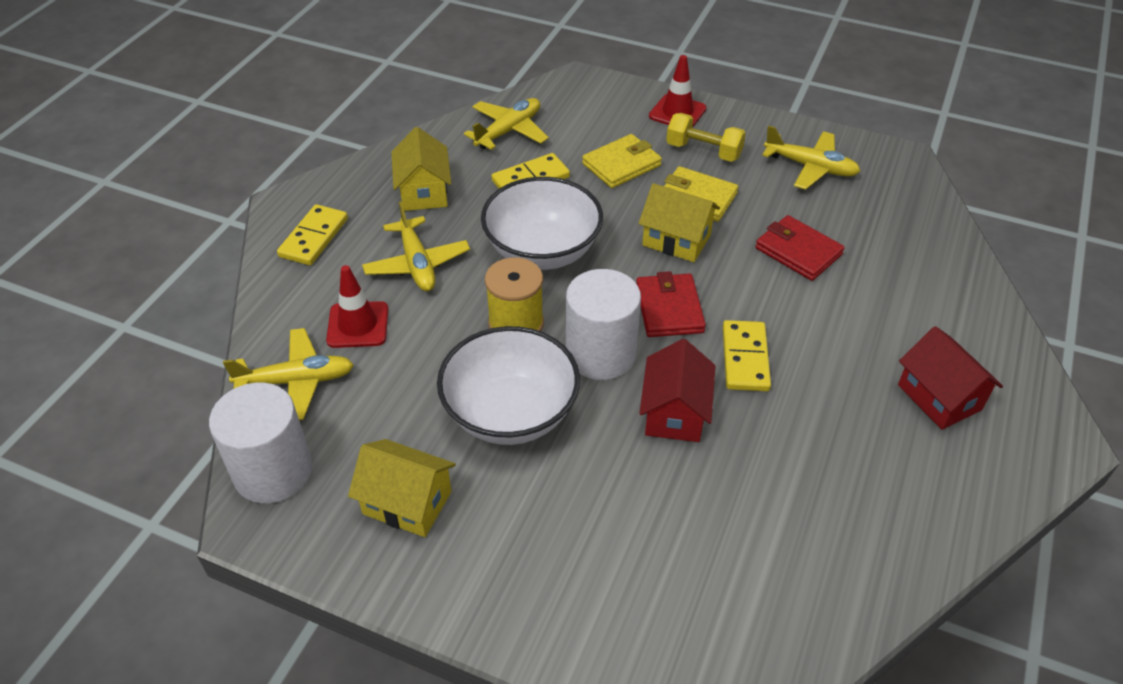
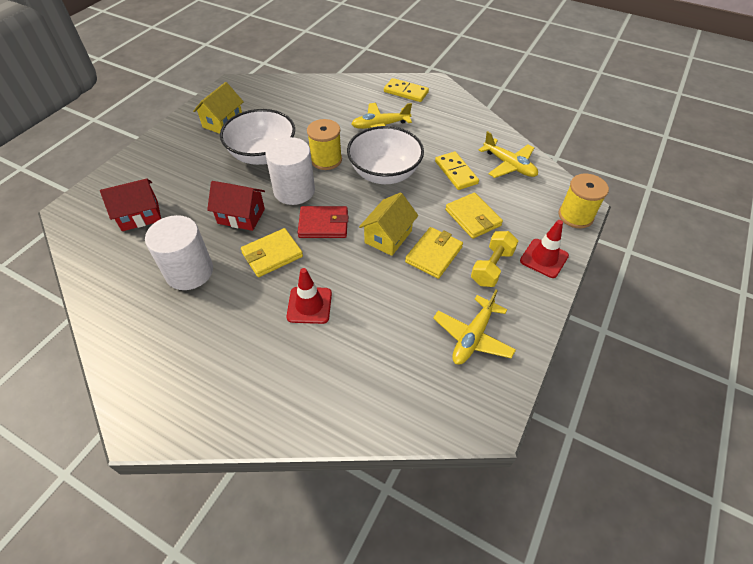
camera: 95 degrees right, 5 degrees up
(273, 471) = (255, 87): white cylinder -> white cylinder (189, 272)
(296, 381) = (305, 91): yellow plane -> none
(358, 325) = (337, 107): red traffic cone -> red traffic cone (309, 305)
(424, 192) = (443, 128): yellow house -> none
(600, 85) = (575, 216): none -> yellow spool
(745, 358) = (272, 254): yellow domino -> yellow wallet
(798, 251) = (368, 304): red wallet -> none
(939, 397) = (205, 355): red house -> red house (140, 215)

